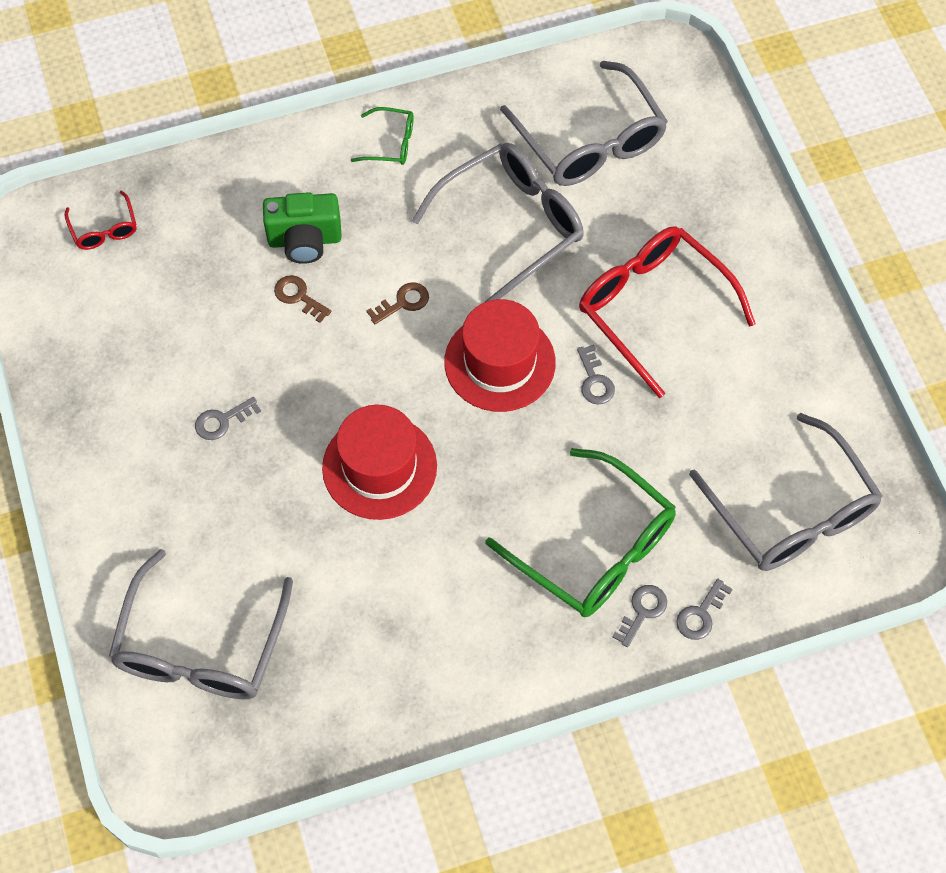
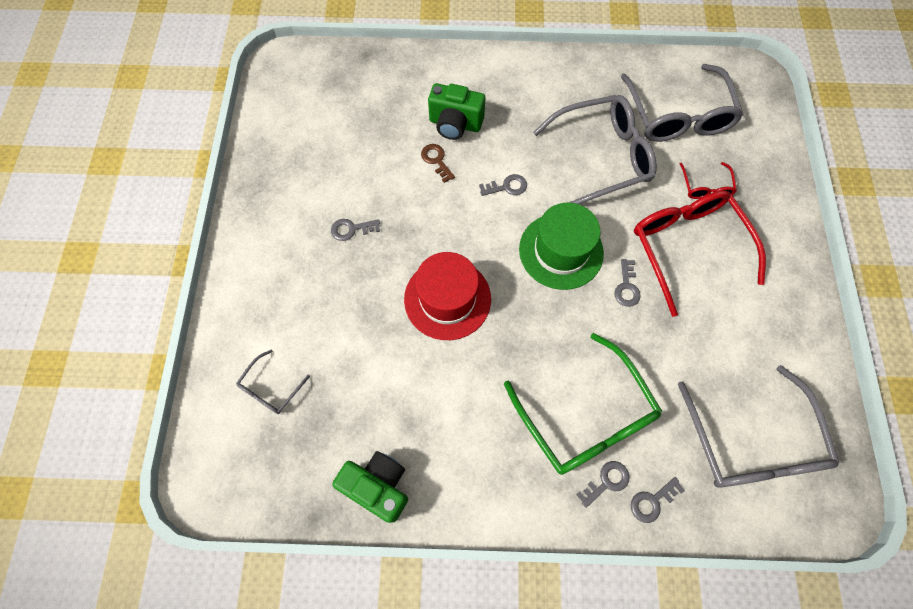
camera: 20 degrees right, 5 degrees up
(104, 229) = (327, 77): red glasses -> red glasses (705, 186)
(201, 646) = (271, 388): grey glasses -> grey glasses, size x0.47
(379, 709) = (378, 486): none -> green camera
(391, 143) = (537, 77): green glasses -> none
(403, 302) = (507, 187): brown key -> grey key
(500, 362) = (561, 251): red hat -> green hat

